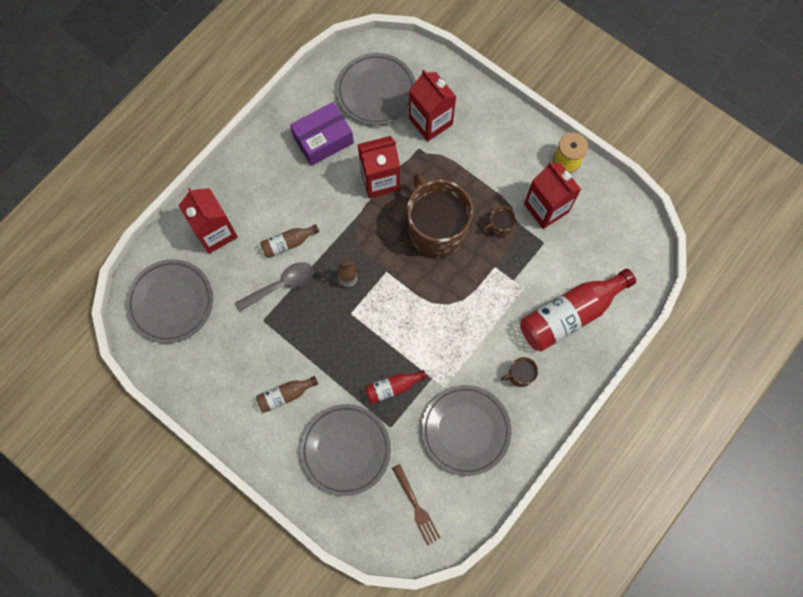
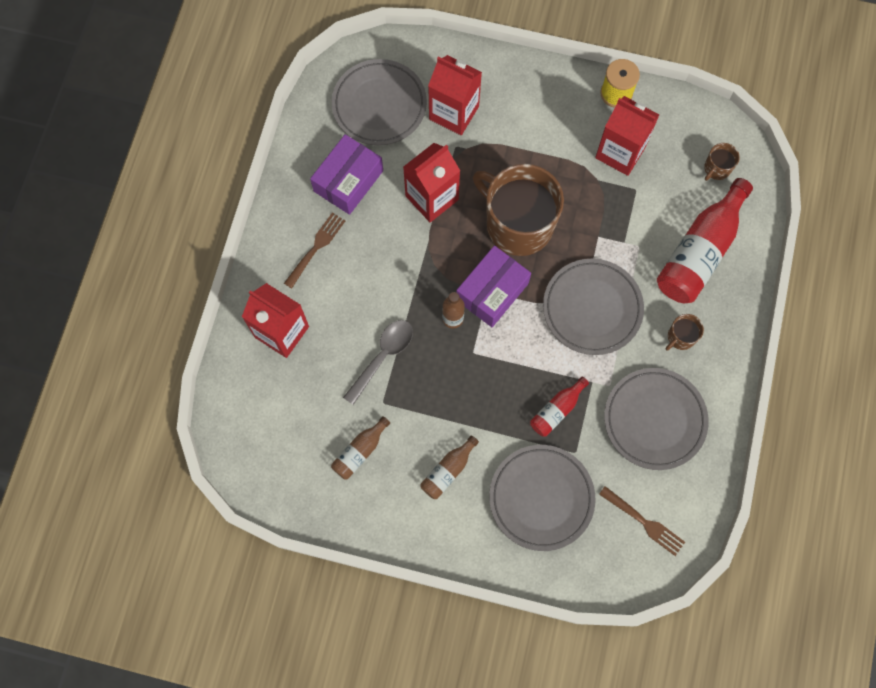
camera: 25 degrees left, 0 degrees up
(171, 302) = (272, 429): grey plate -> grey plate (592, 308)
(272, 180) = (316, 248): none -> brown fork
(288, 243) = (367, 308): brown bottle -> brown bottle (360, 451)
(389, 273) = (492, 291): none -> purple box
(499, 227) = (582, 193): brown mug -> brown mug (716, 168)

